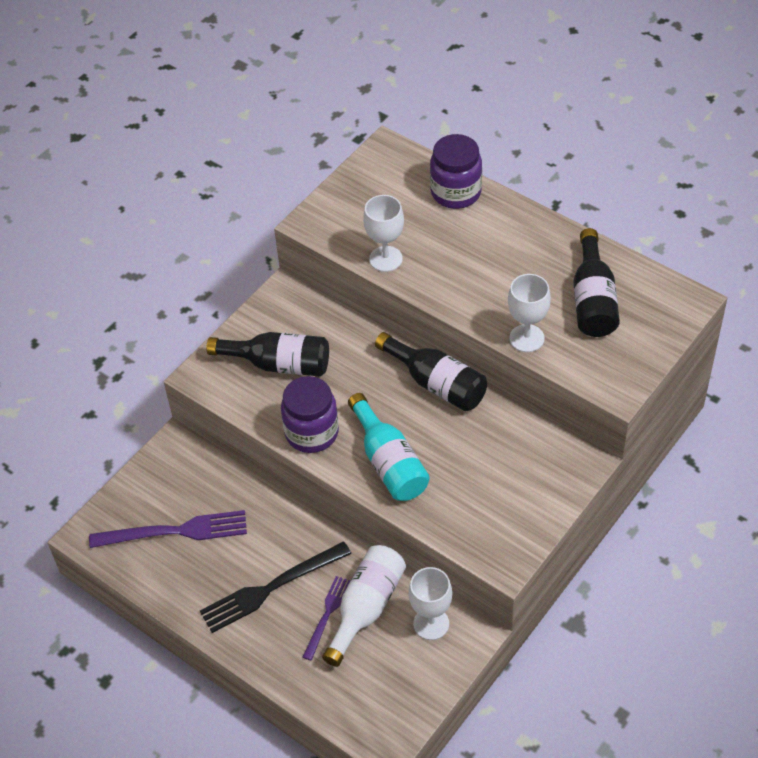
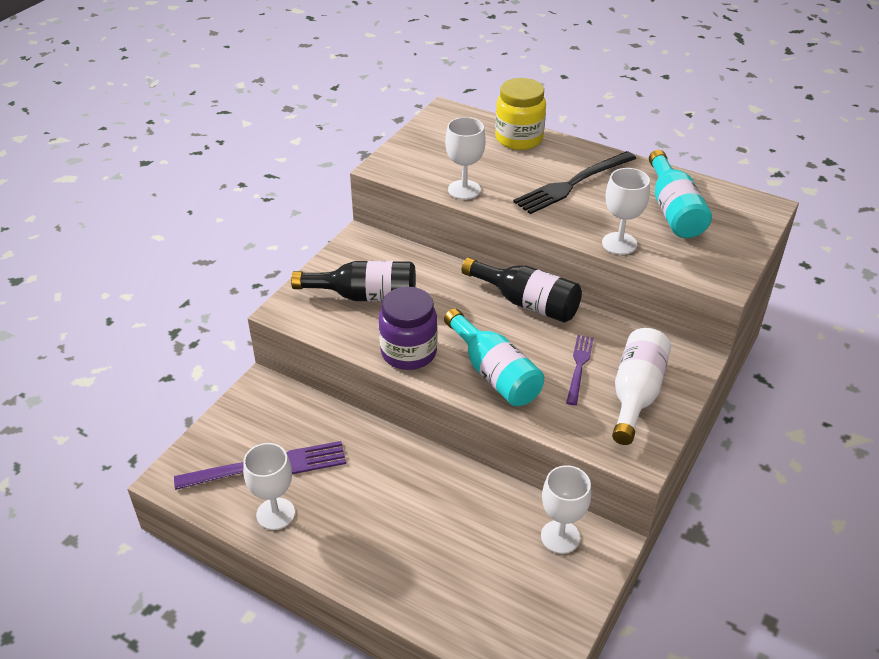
camera: 10 degrees left, 10 degrees down
(178, 579) = (275, 514): none -> white goblet
(271, 588) = (379, 515): black fork -> black fork (572, 184)
(327, 614) = (445, 537): purple fork -> purple fork (579, 366)
(366, 608) = (486, 527): white bottle -> white bottle (636, 394)
(456, 192) = (519, 139): purple jar -> yellow jar
(593, 300) = (673, 210): black bottle -> turquoise bottle

